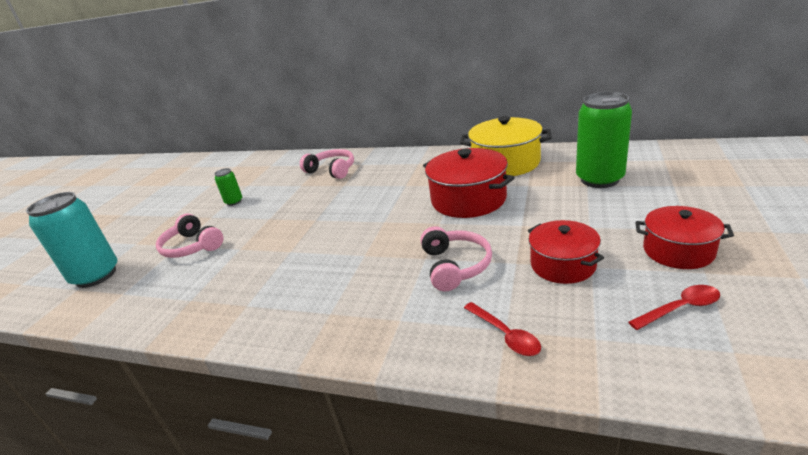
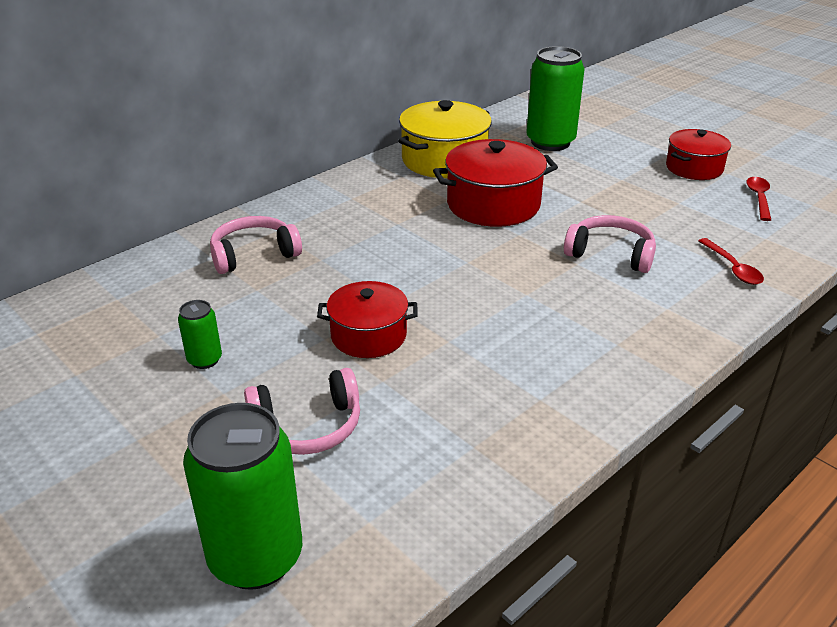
camera: 65 degrees left, 5 degrees up
(96, 276) = (256, 557): turquoise can -> green can
(505, 335) = (732, 268): red spoon -> red spoon turned 75 degrees clockwise
(563, 265) = (664, 211): red pot -> red pot (368, 335)

